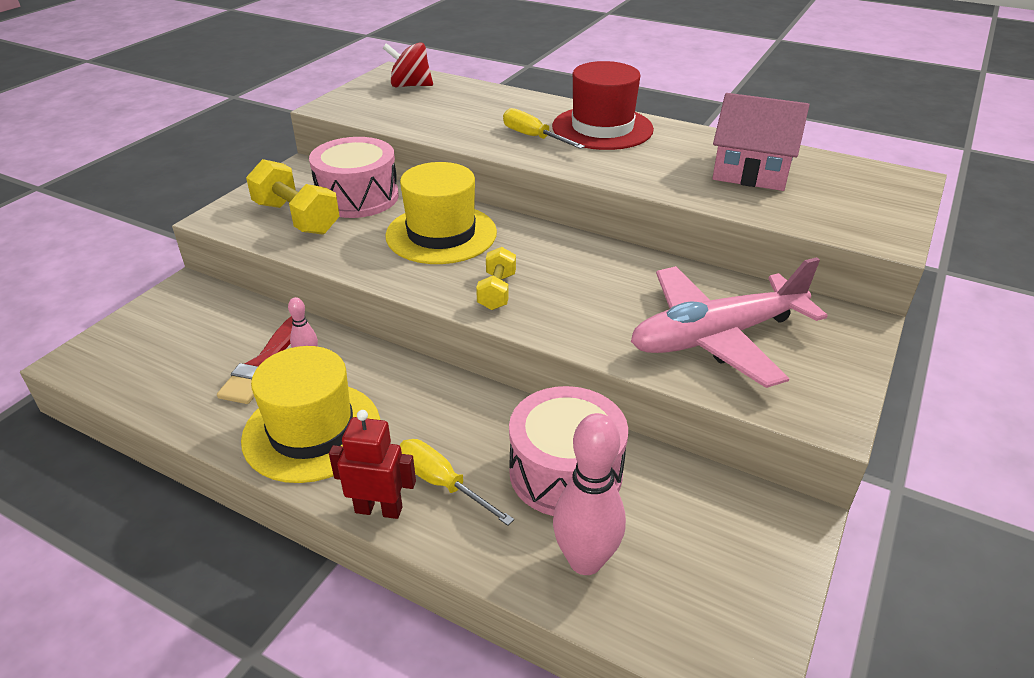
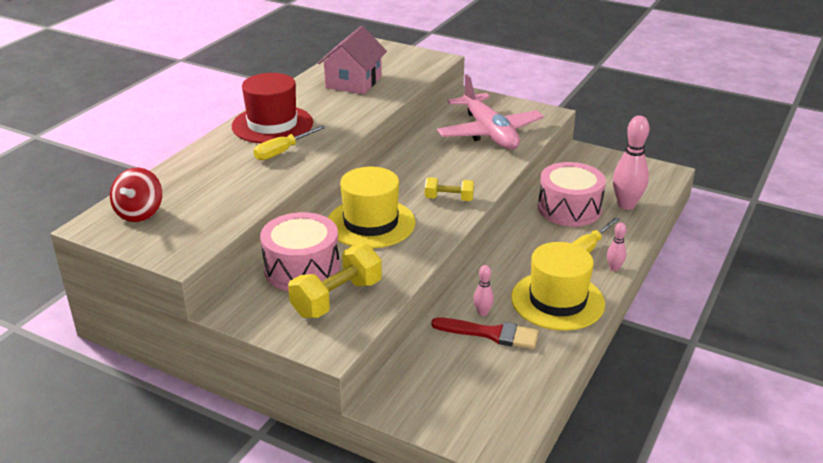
camera: 90 degrees left, 5 degrees down
(379, 509) = (614, 268): red robot -> pink bowling pin

